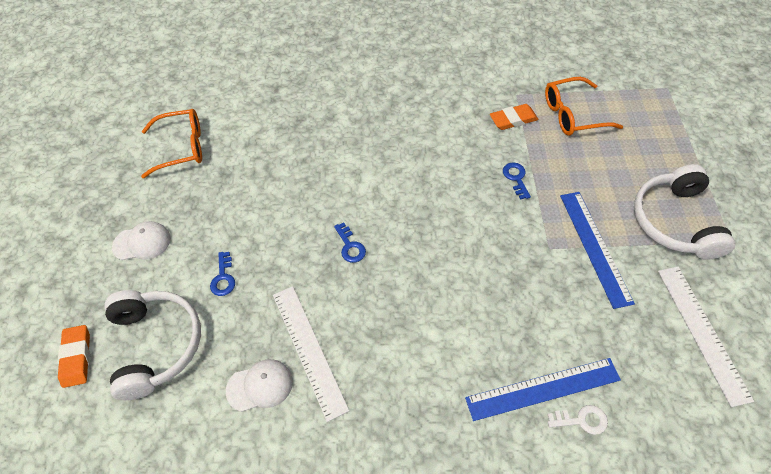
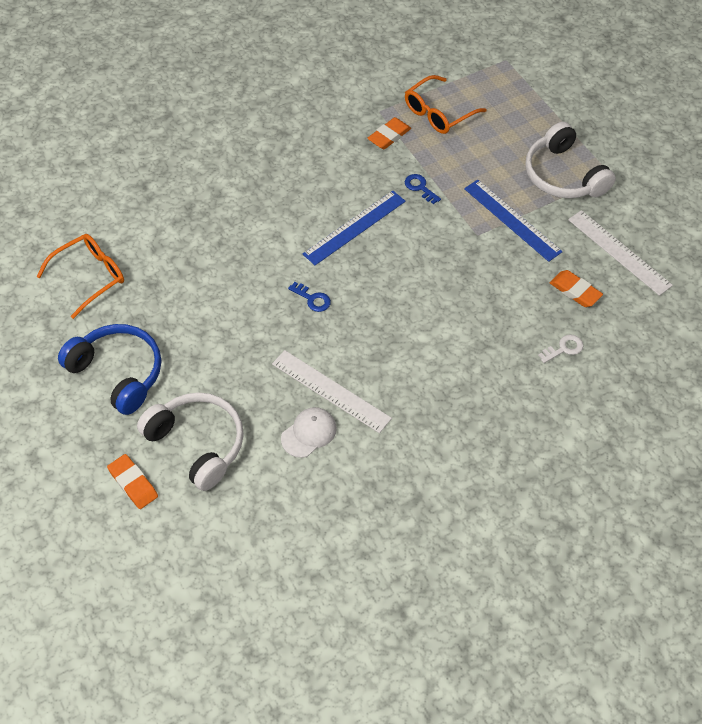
camera: 30 degrees left, 0 degrees up
(142, 242) = (118, 372): white cap -> blue headphones
(223, 278) = (217, 369): blue key -> none
(543, 389) = (526, 340): blue ruler -> blue ruler (354, 227)
(628, 356) = (575, 291): none -> orange eraser

